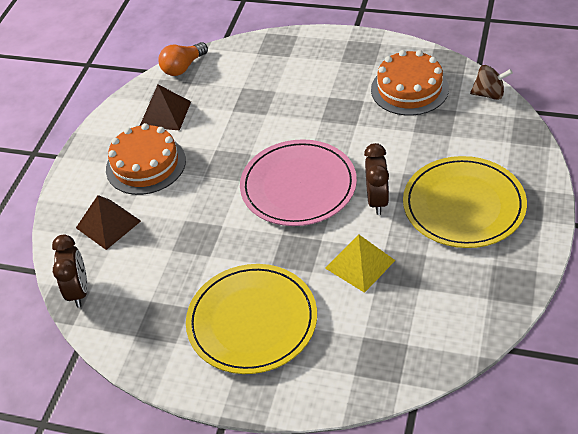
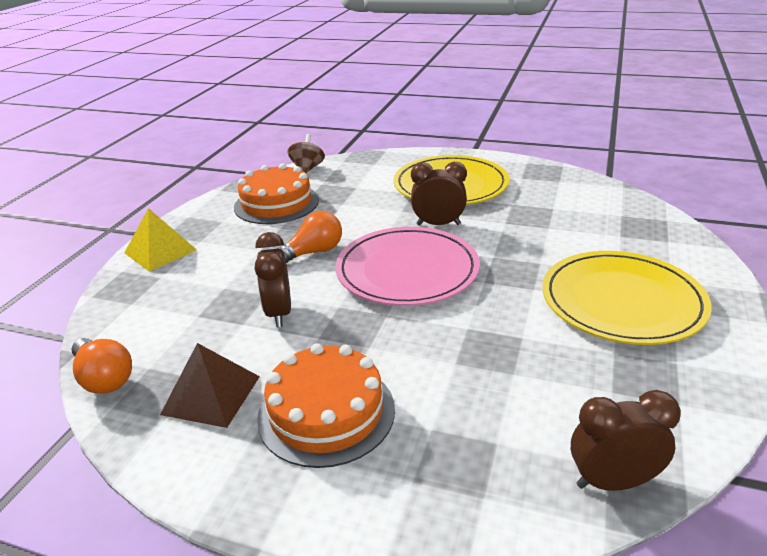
camera: 90 degrees left, 15 degrees down
(108, 224) = (458, 453): brown pyramid -> none
(243, 125) = (279, 313): none -> brown clock
(325, 127) = (313, 252): none -> orange light bulb
(360, 264) = (527, 235): yellow pyramid -> yellow pyramid (160, 251)

